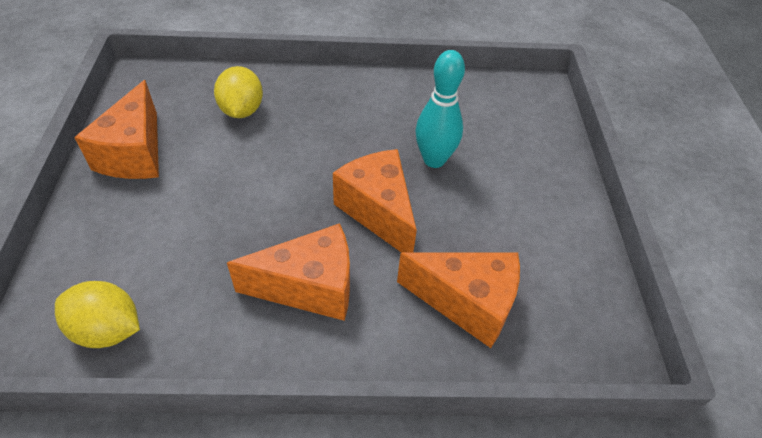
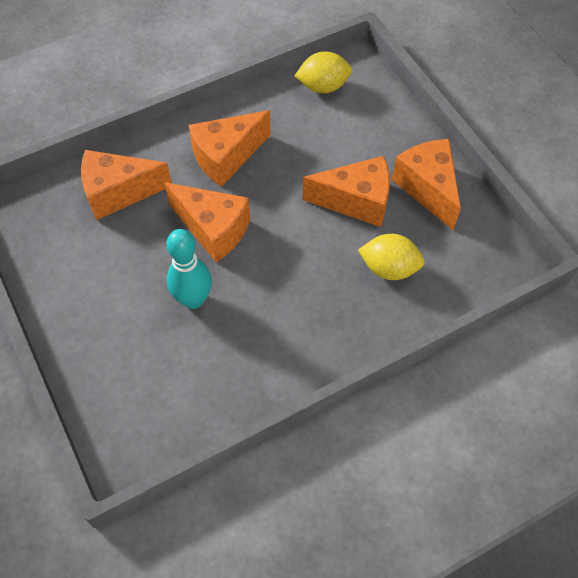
camera: 155 degrees right, 10 degrees up
(214, 173) = (356, 201): none -> orange cheese
(242, 110) = (389, 268): yellow lemon -> yellow lemon turned 45 degrees counterclockwise

